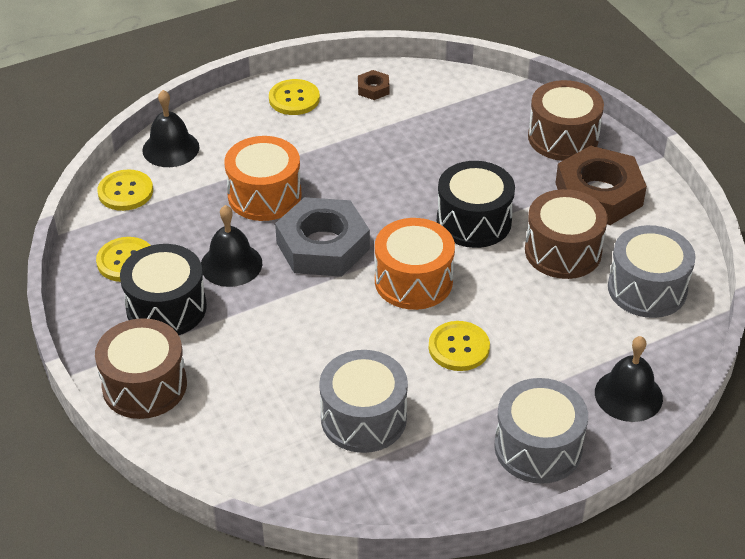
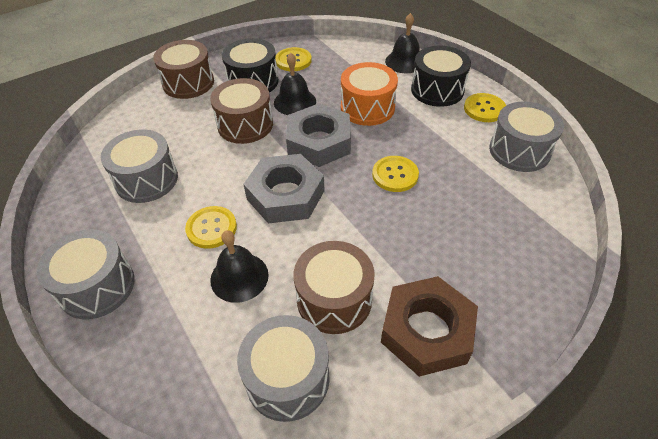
camera: 85 degrees right, 5 degrees up
(125, 192) = (356, 51): yellow button -> yellow button (395, 175)
(373, 89) = (519, 151): brown nut -> grey drum
(413, 281) = (285, 195): orange drum -> grey nut
(474, 221) = (363, 229): black drum -> black drum (437, 90)
(563, 138) = (509, 296): brown drum -> brown drum (245, 125)
(628, 395) = (144, 358): black bell -> black bell (239, 277)

